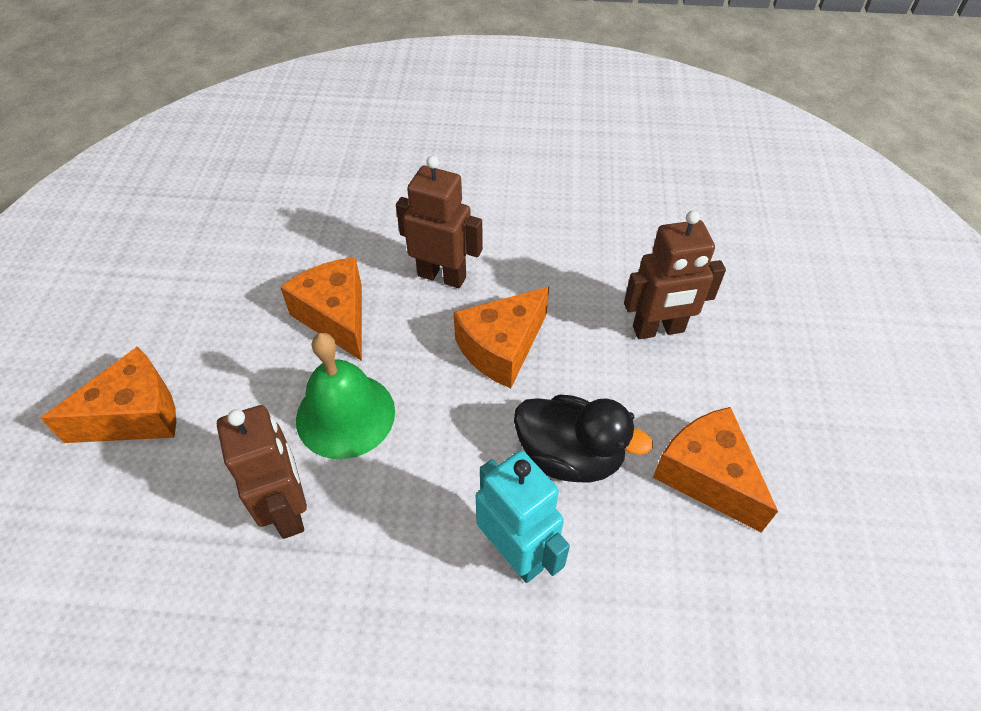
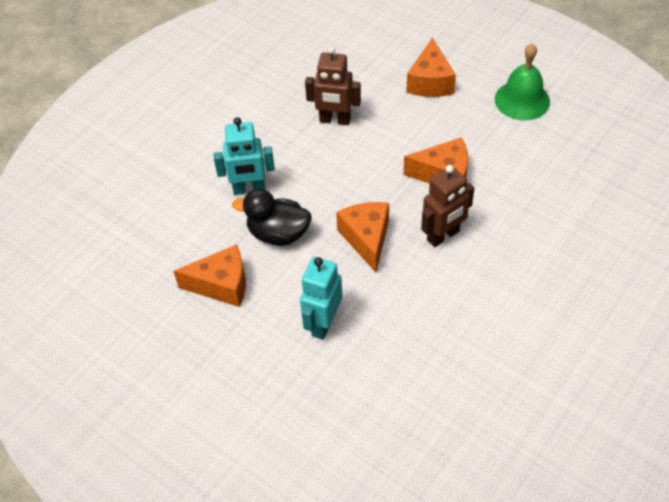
camera: 125 degrees right, 0 degrees up
(345, 415) = (372, 156): green bell -> green bell (522, 100)
(570, 456) = (278, 234): black duck -> black duck turned 45 degrees clockwise
(658, 329) = (323, 323): brown robot -> turquoise robot

